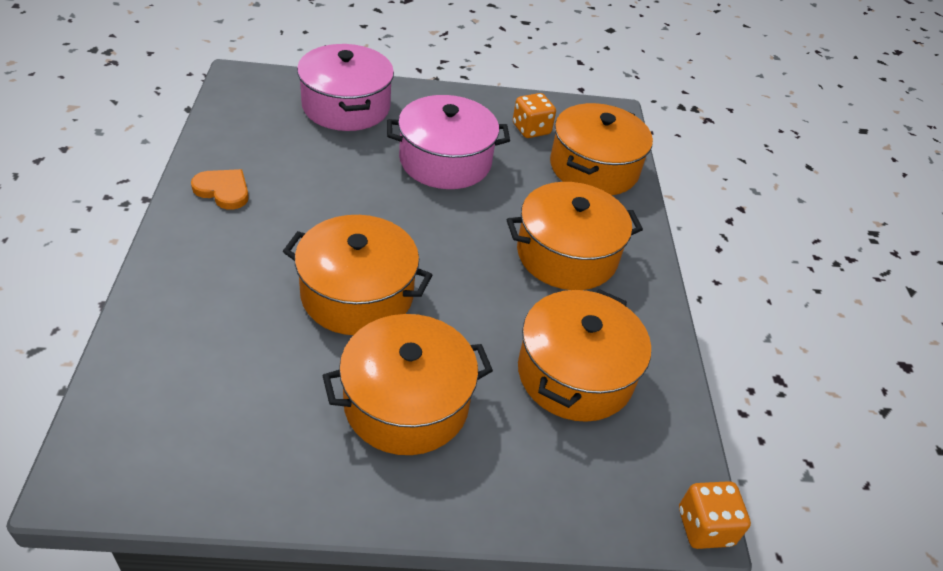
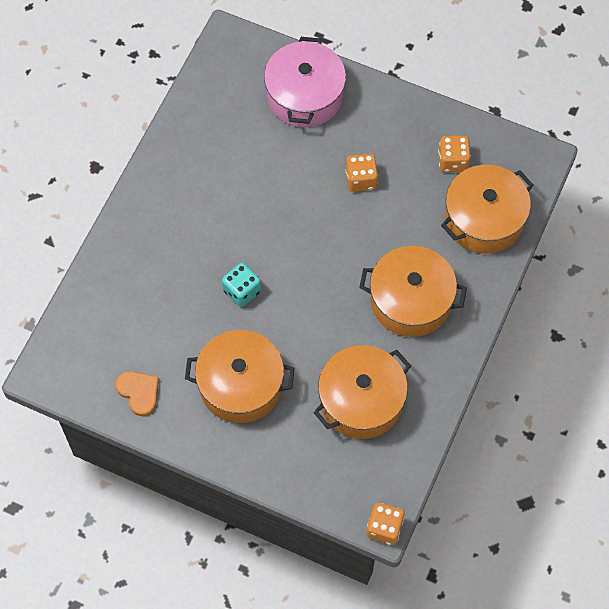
camera: 30 degrees right, 20 degrees up
(223, 190) = (180, 167): orange heart -> orange heart (139, 392)
(357, 294) = (242, 291): orange pot -> turquoise dice
(445, 161) = (361, 179): pink pot -> orange dice

